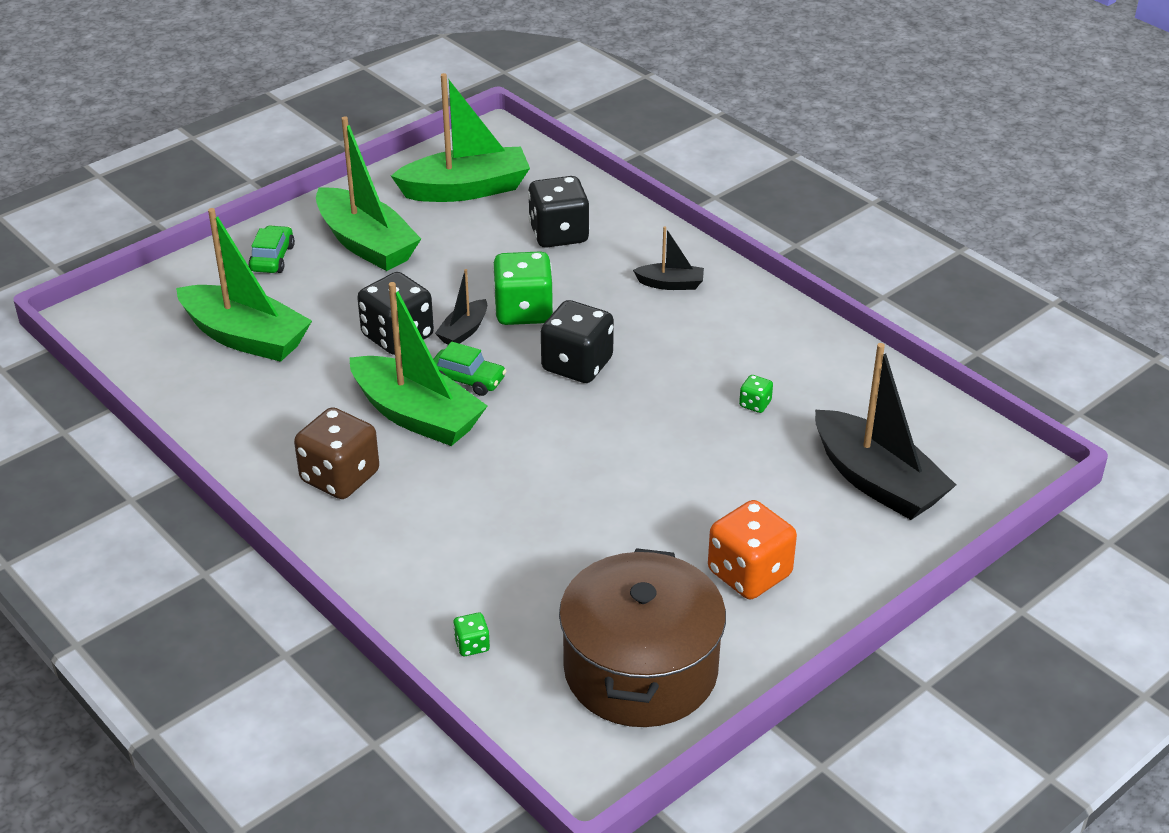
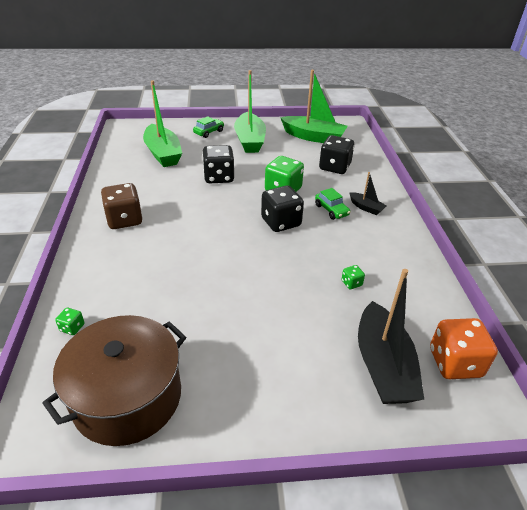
camera: 35 degrees right, 0 degrees up
(417, 416) = (186, 211): green boat -> none
(463, 331) = (248, 187): black boat -> none
(467, 380) = (225, 206): green car -> green car (331, 210)
(749, 573) = (248, 377): orange dice -> orange dice (455, 363)

